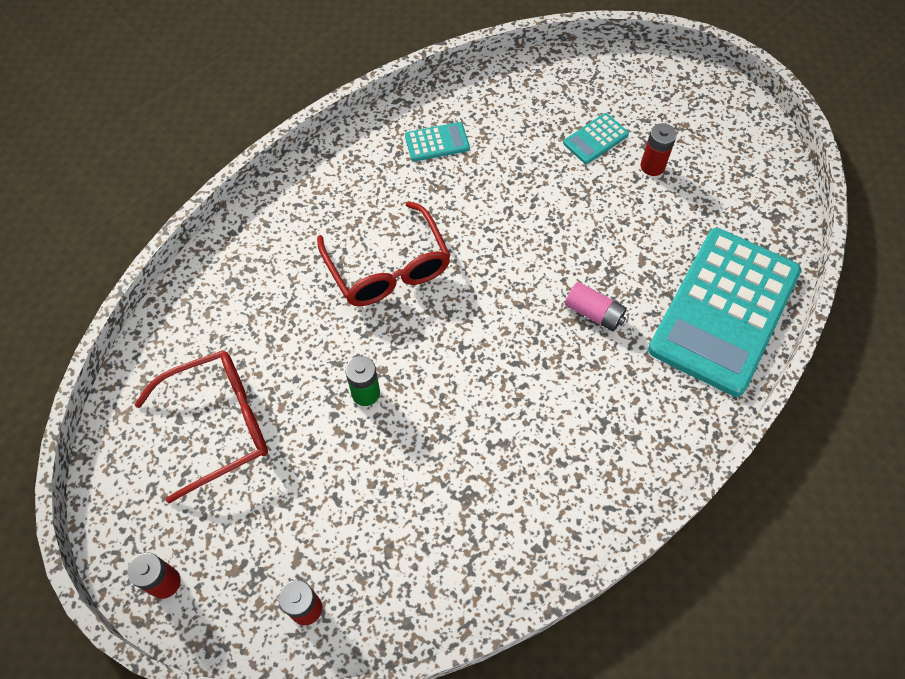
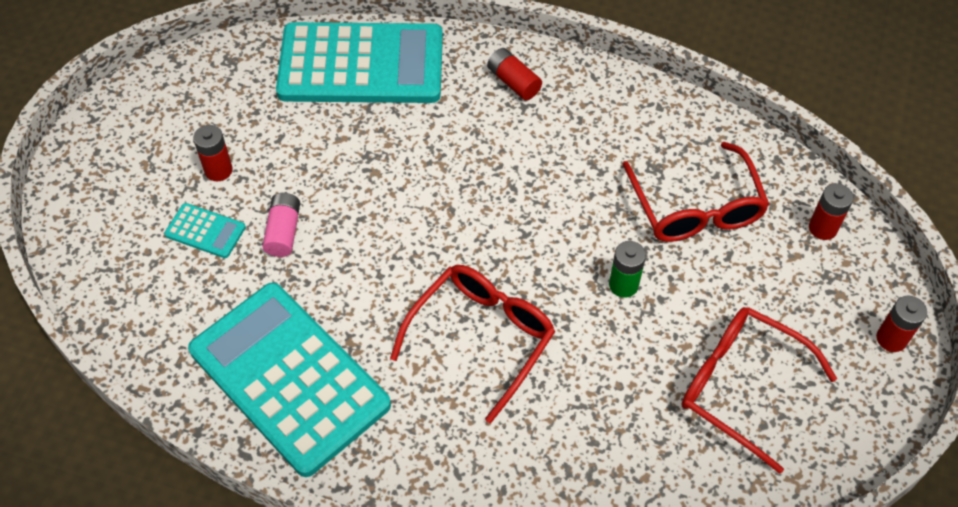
camera: 120 degrees left, 5 degrees down
(402, 503) = (695, 207): none -> red glasses
(437, 142) = (289, 377): turquoise calculator -> turquoise calculator, size x2.49
(594, 313) = (423, 152): pink battery -> pink battery (283, 232)
(639, 428) = (513, 82): none -> red battery

